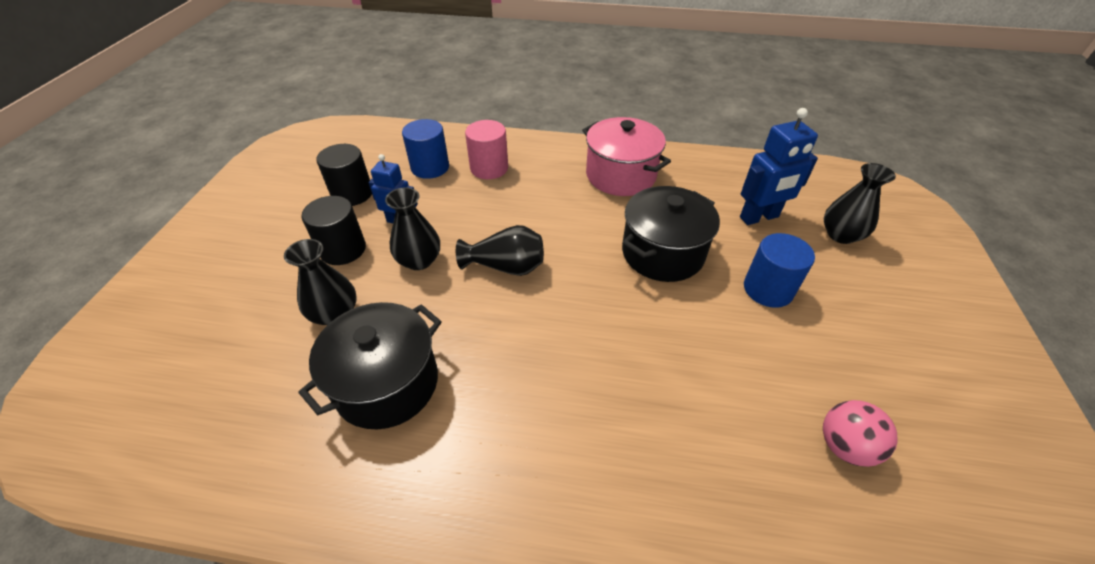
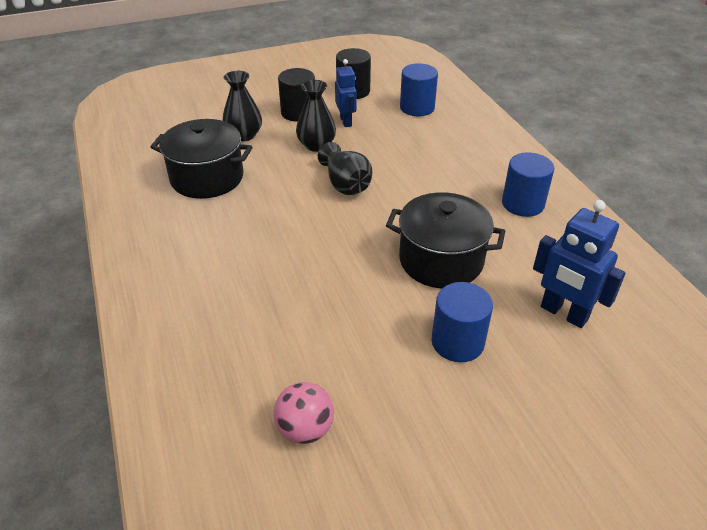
camera: 60 degrees right, 5 degrees down
(489, 168) = (448, 133): pink cylinder -> none
(620, 175) = (523, 204): pink pot -> blue cylinder
(840, 235) = (605, 387): black vase -> none

